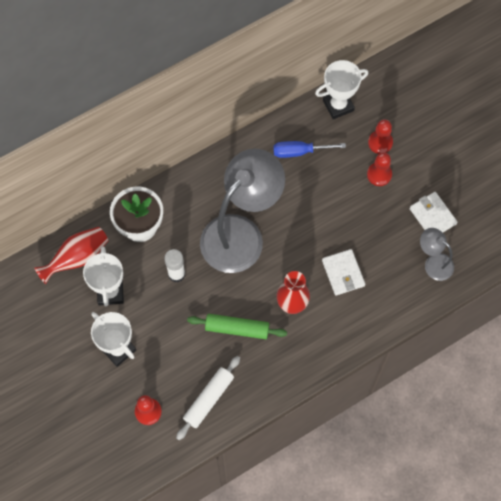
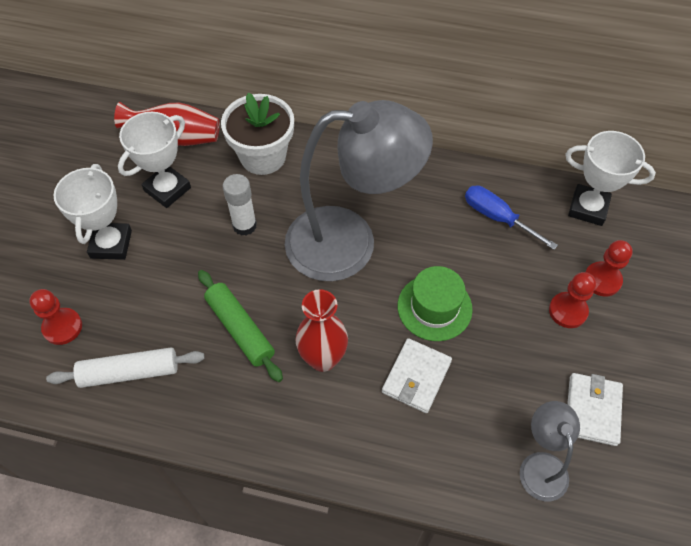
camera: 45 degrees right, 10 degrees down
(317, 230) = (434, 307): none -> green hat

